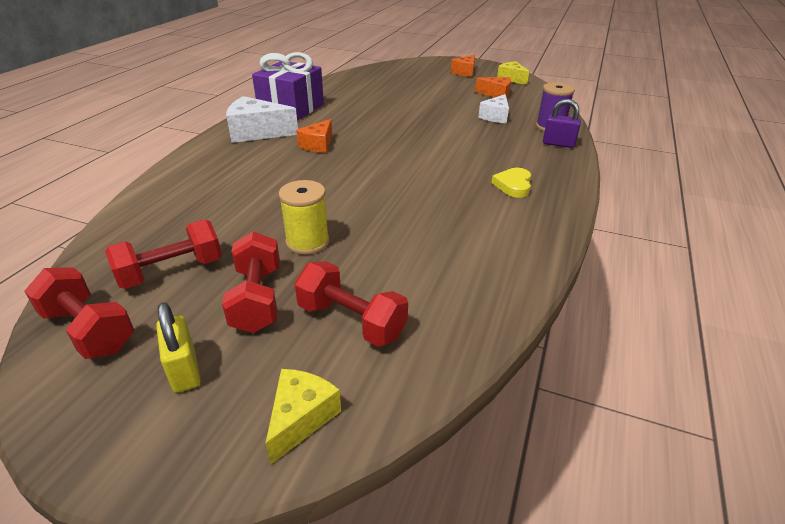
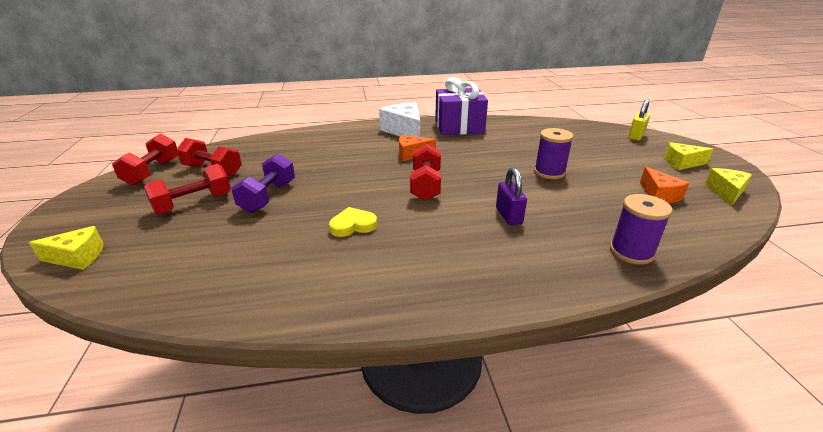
camera: 60 degrees right, 5 degrees down
(184, 370) = (121, 207): yellow padlock -> yellow padlock (636, 136)
(307, 242) = (268, 197): yellow spool -> purple dumbbell
(351, 321) = (178, 243): red dumbbell -> red dumbbell (426, 185)
(427, 109) = (549, 172): none -> purple spool
(465, 72) = (681, 163): orange cheese -> yellow cheese
(495, 117) = (596, 210): white cheese -> none
(513, 185) = (445, 262): yellow heart -> yellow heart (353, 225)
(558, 144) = (591, 268): purple padlock -> purple padlock (508, 216)

